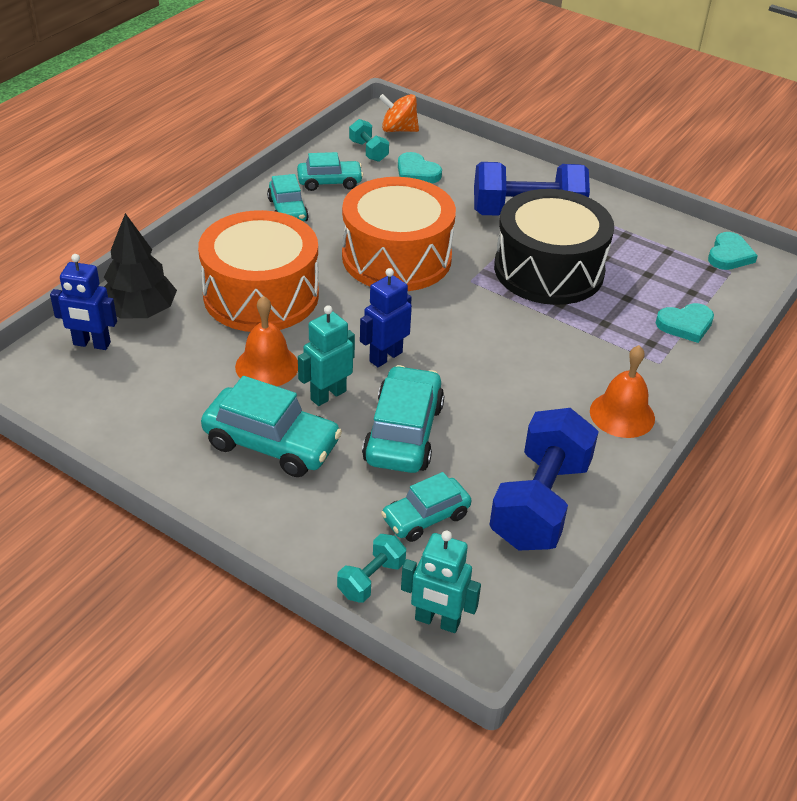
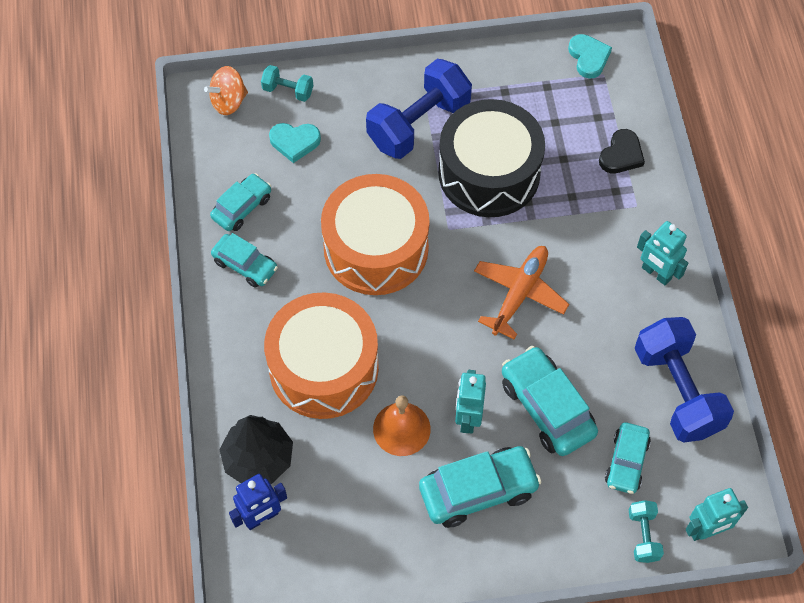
camera: 40 degrees left, 20 degrees up
(368, 151) = (232, 147): turquoise dumbbell -> turquoise dumbbell (288, 90)
(385, 357) = (468, 351): blue robot -> none
(477, 351) = (519, 294): none -> orange plane
(622, 414) = (656, 273): orange bell -> turquoise robot
(685, 325) = (621, 155): turquoise heart -> black heart

